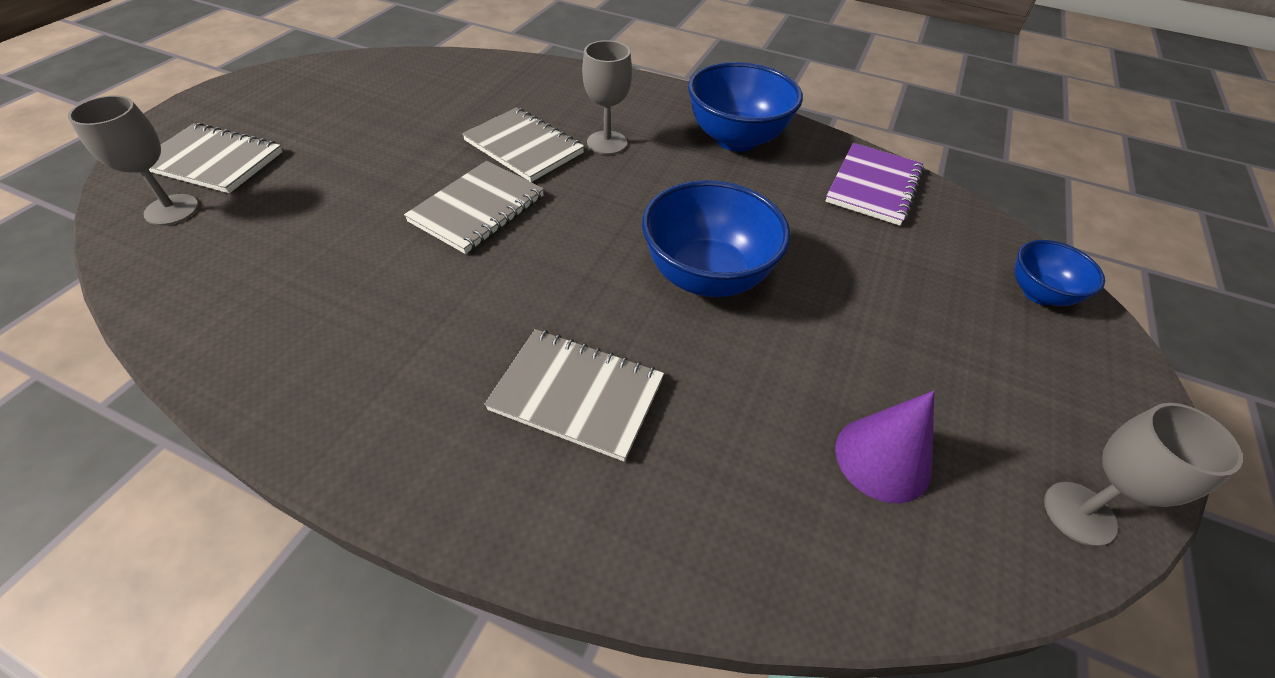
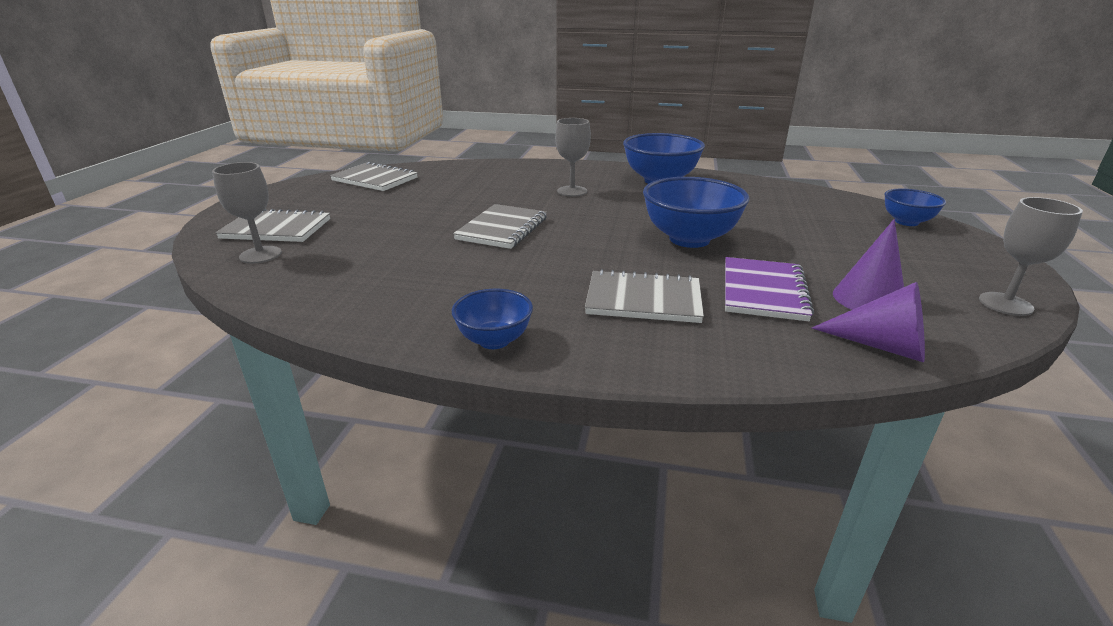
camera: 10 degrees left, 20 degrees down
(352, 437) = (494, 340): none -> blue bowl
(524, 147) = (513, 199): grey notebook -> grey notebook (375, 179)
(842, 565) = (881, 346): none -> purple cone
(873, 186) = (767, 191): purple notebook -> purple notebook (763, 291)

